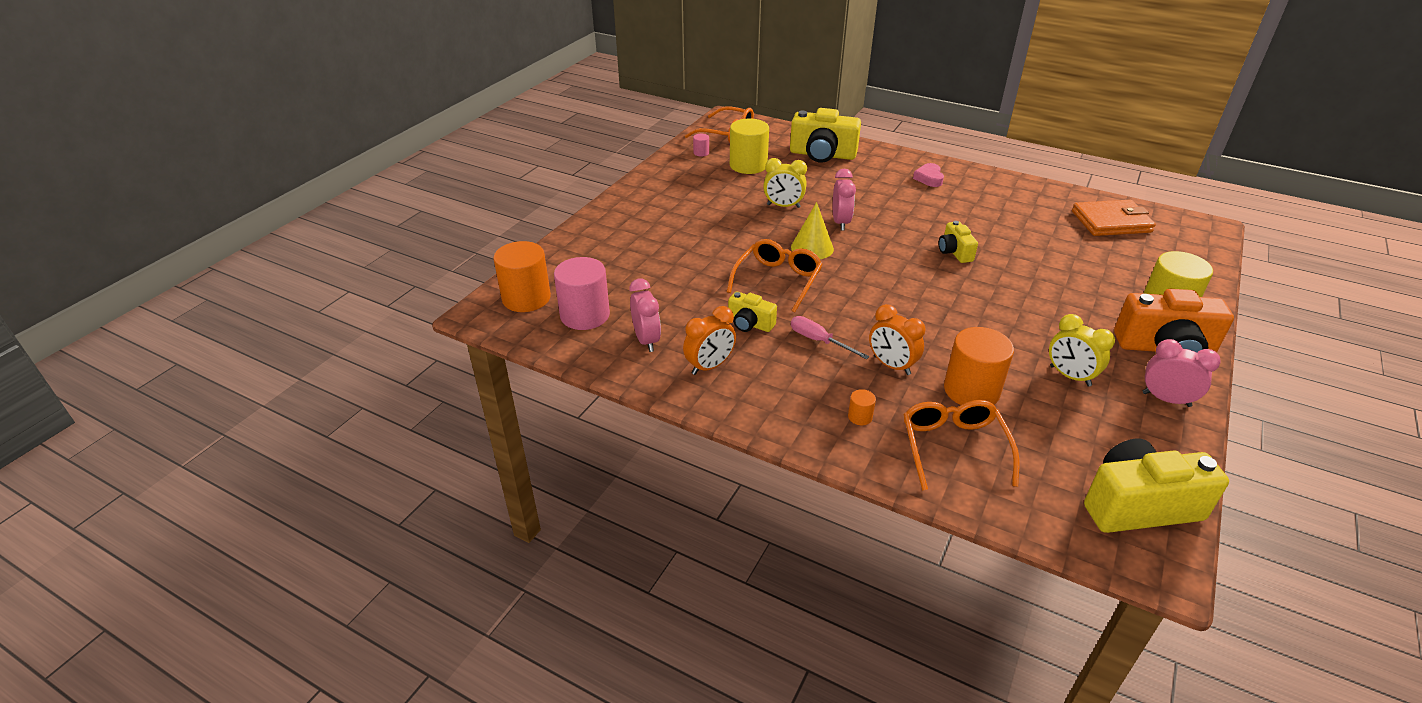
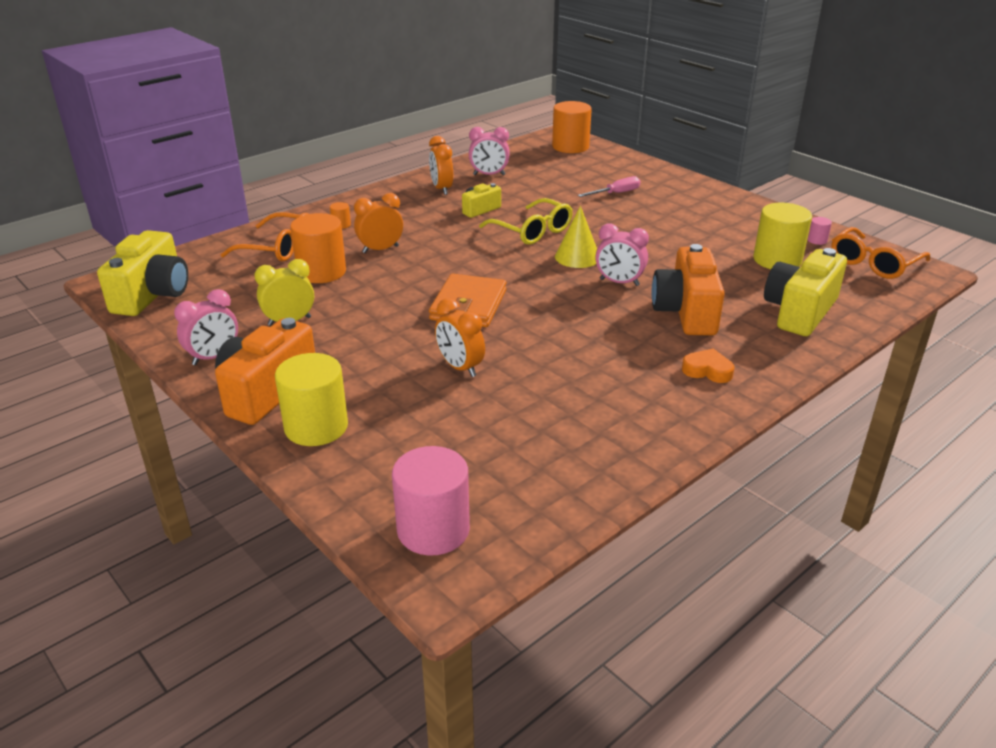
camera: 110 degrees right, 5 degrees down
(585, 315) = (535, 161): pink cylinder -> pink cylinder (433, 530)
(778, 280) = (532, 231): orange glasses -> yellow glasses
(783, 206) = (670, 260): yellow clock -> none
(819, 341) = (436, 230): pink screwdriver -> pink screwdriver (616, 193)
(861, 192) = (686, 312): none -> orange camera
(929, 178) = (707, 370): pink heart -> orange heart
(954, 252) = (521, 330): yellow camera -> none
(1029, 267) = (460, 367): none -> orange clock
(1111, 222) = (517, 483): orange wallet -> orange wallet (468, 305)

